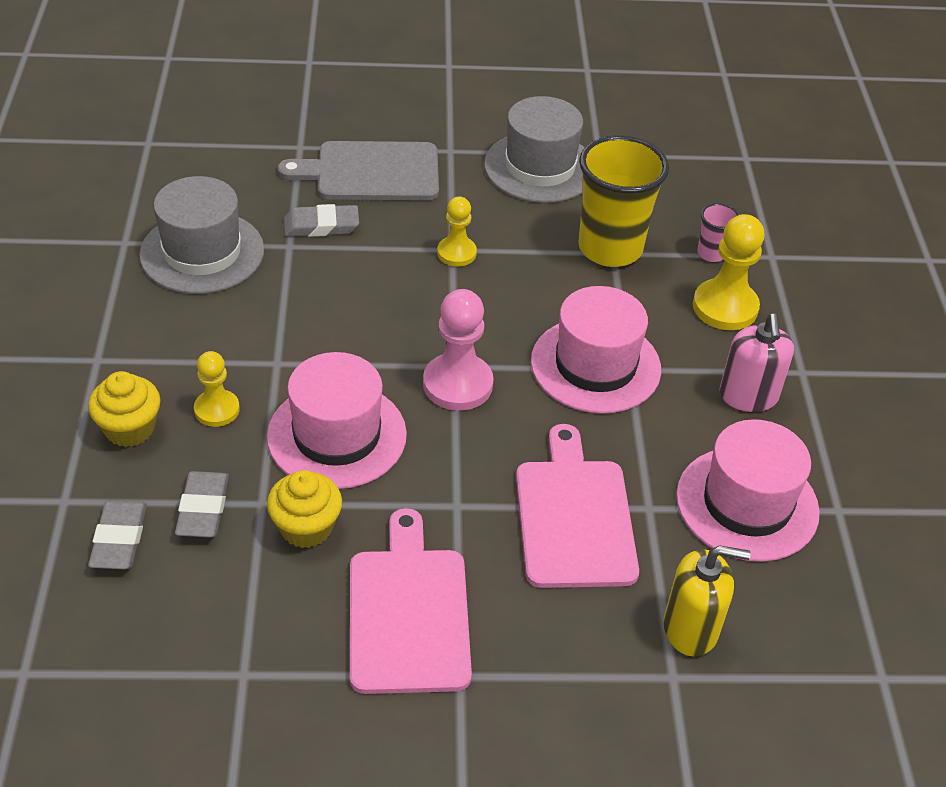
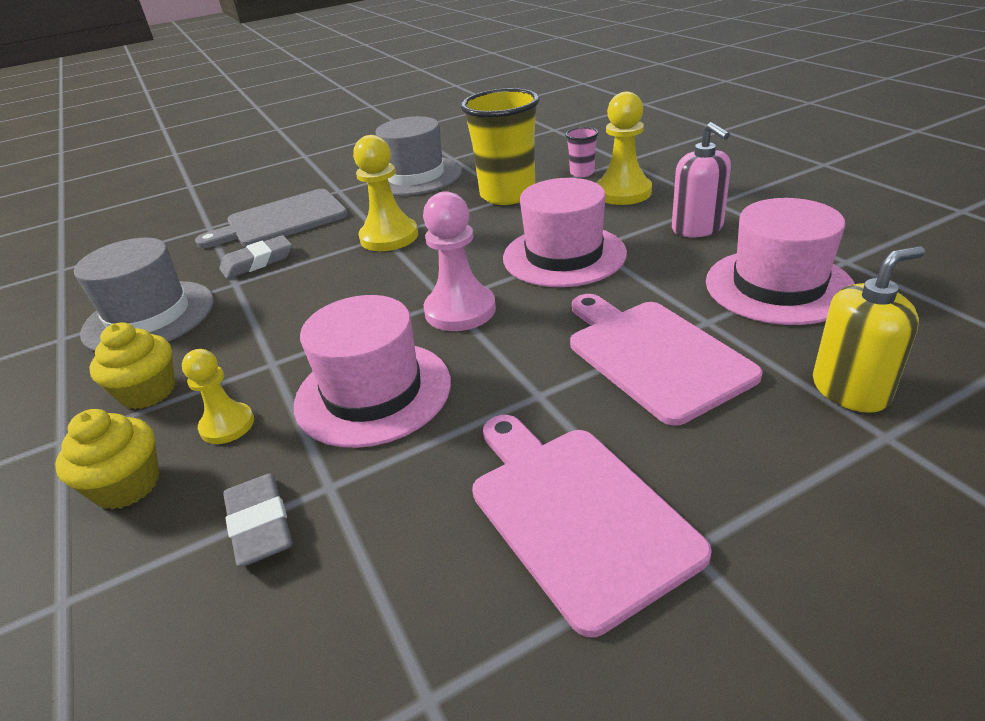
camera: 20 degrees left, 10 degrees down
(119, 539) = (161, 612): grey eraser -> none
(306, 527) = (397, 486): yellow cupcake -> yellow cupcake (148, 392)
(456, 253) = (389, 237): yellow pawn -> yellow pawn, size x1.61

